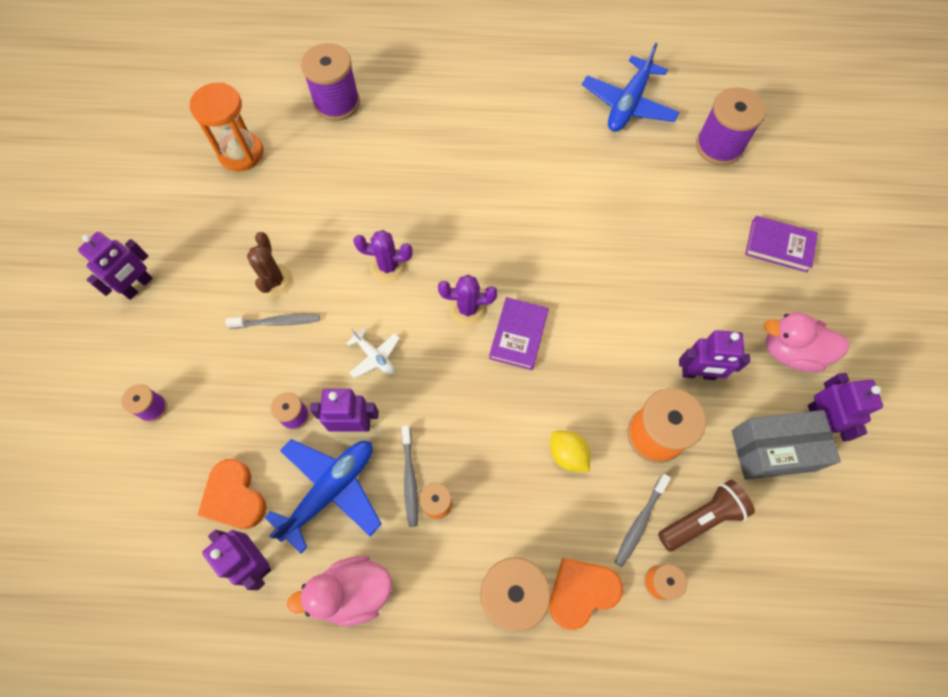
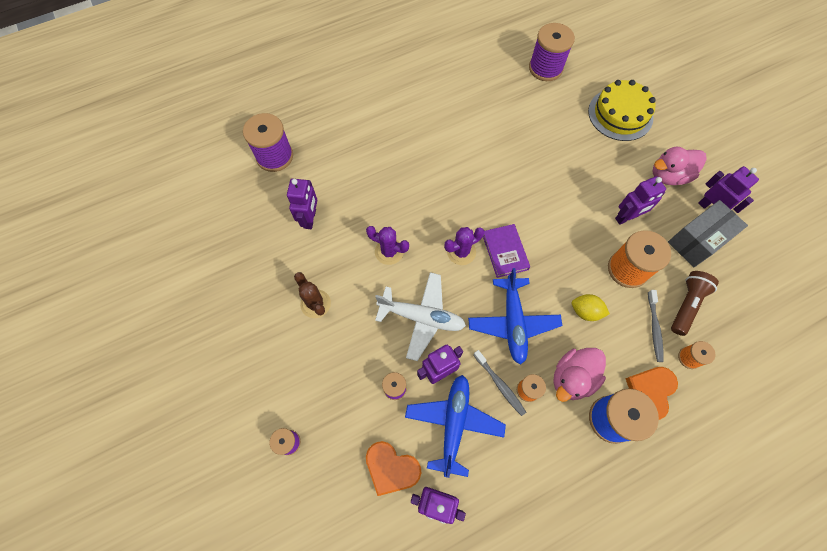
camera: 30 degrees left, 0 degrees up
(138, 286) = (215, 362): purple robot -> purple robot (310, 219)
(241, 153) = (227, 226): orange hourglass -> none
(277, 322) = (338, 331): grey toothbrush -> none
(353, 592) = (514, 480): pink duck -> pink duck (572, 378)
(374, 356) = (421, 317): white plane -> white plane, size x1.94
(388, 266) = (389, 251): purple cactus -> purple cactus turned 45 degrees clockwise
(628, 104) = (473, 66): blue plane -> blue plane (513, 322)
(779, 246) = (620, 114): purple book -> yellow cake

